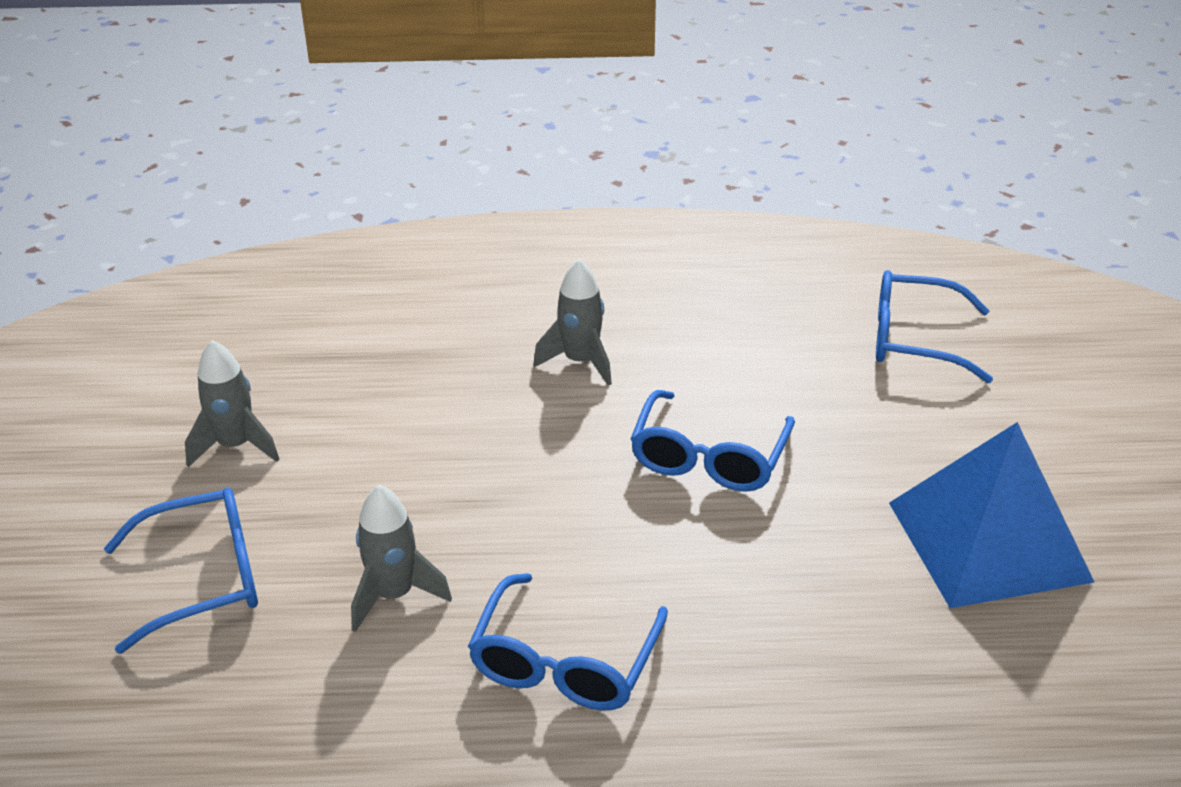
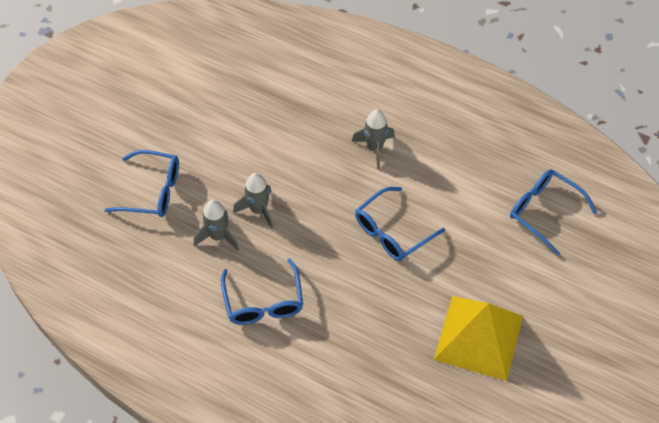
camera: 30 degrees right, 20 degrees up
(235, 446) = (199, 126): grey rocket -> grey rocket (258, 210)
(565, 660) = (263, 301): blue glasses -> blue glasses turned 60 degrees counterclockwise
(988, 541) = (479, 337): blue pyramid -> yellow pyramid

